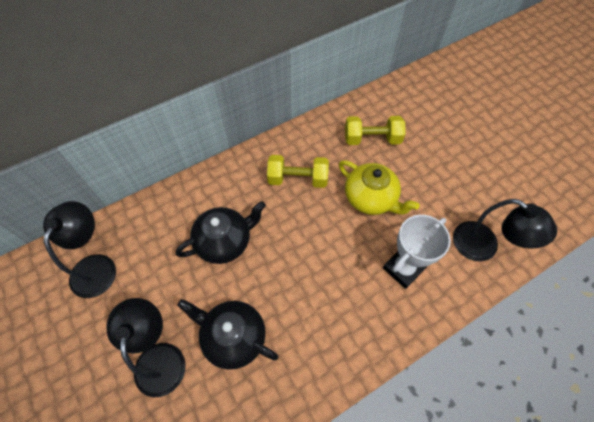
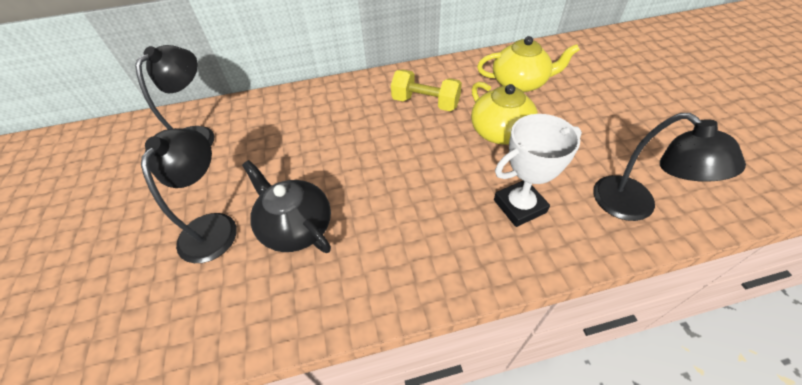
camera: 20 degrees right, 10 degrees down
(225, 241) = (327, 140): black teapot -> none
(372, 139) = (520, 83): yellow dumbbell -> yellow teapot

